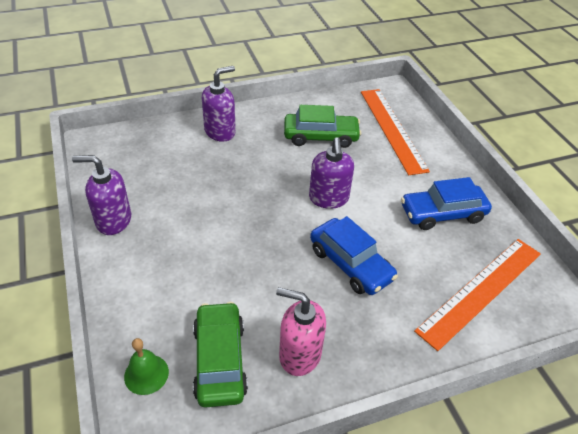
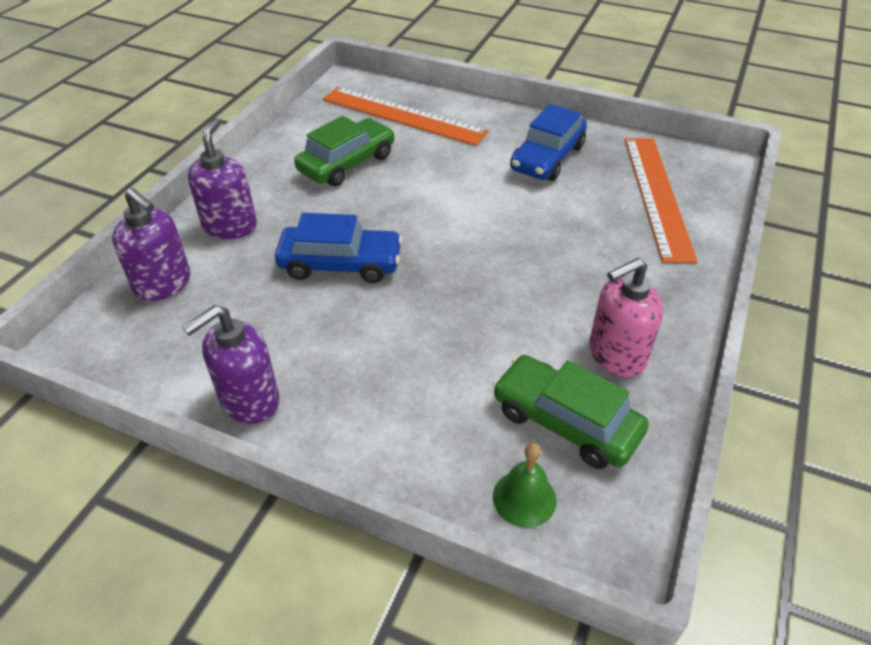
camera: 45 degrees left, 0 degrees up
(328, 198) = (440, 212): purple soap dispenser -> purple soap dispenser (163, 284)
(350, 264) = (541, 251): blue car -> blue car (340, 264)

